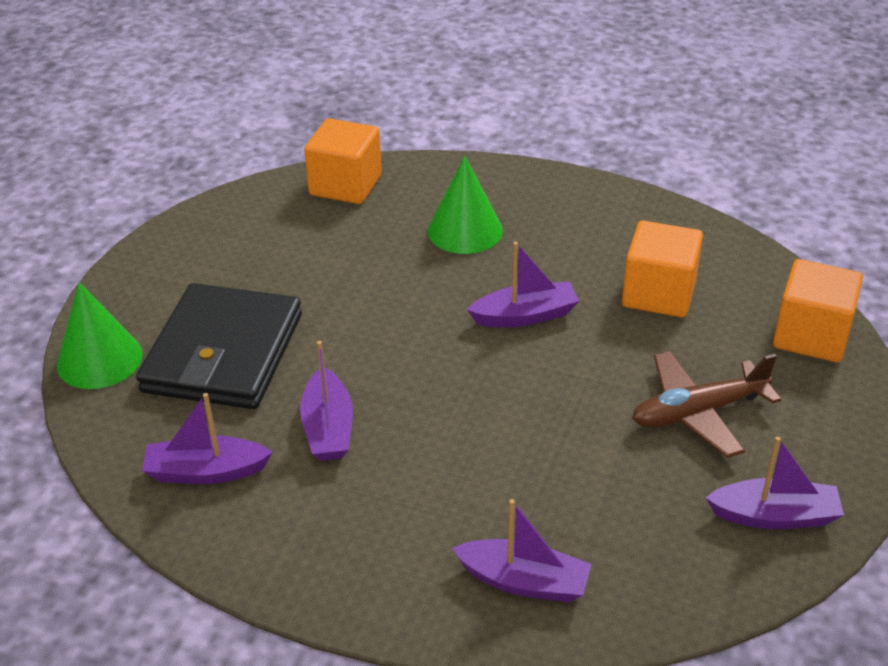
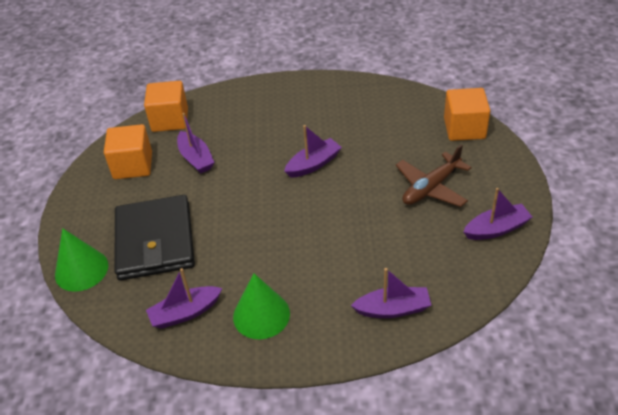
camera: 20 degrees left, 5 degrees up
(328, 428) = (241, 263): purple boat -> purple boat (196, 158)
(465, 230) = (253, 126): green cone -> green cone (261, 315)
(658, 294) = (377, 130): orange cube -> orange cube (133, 165)

